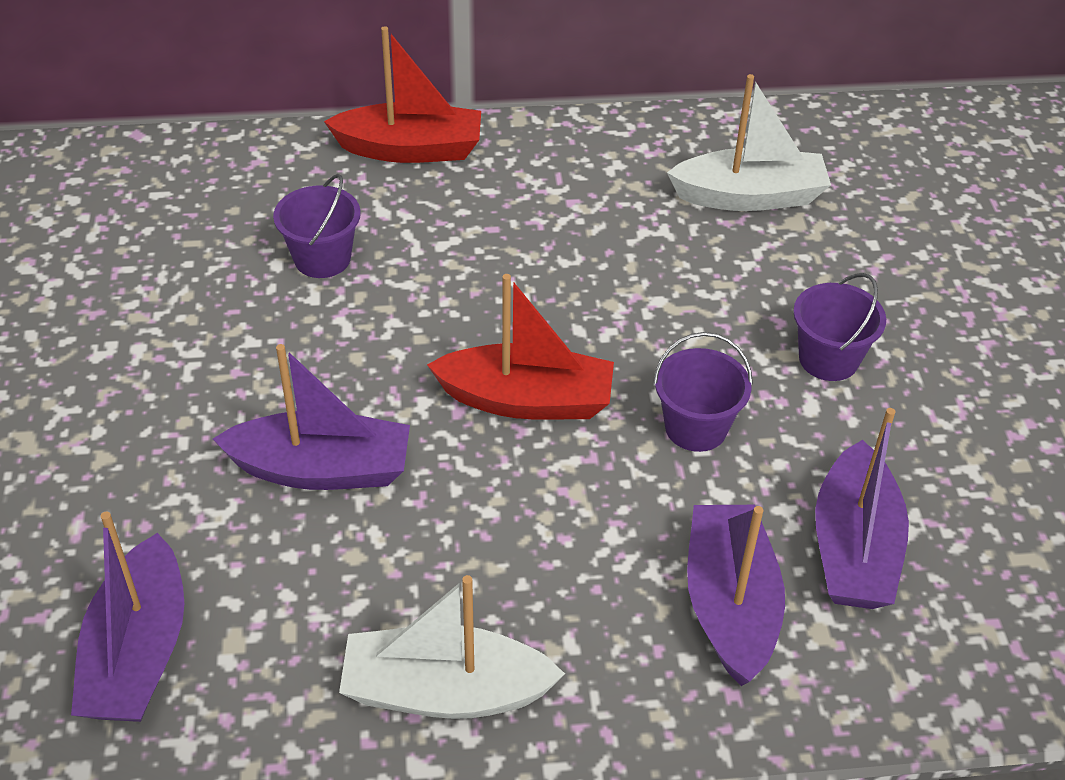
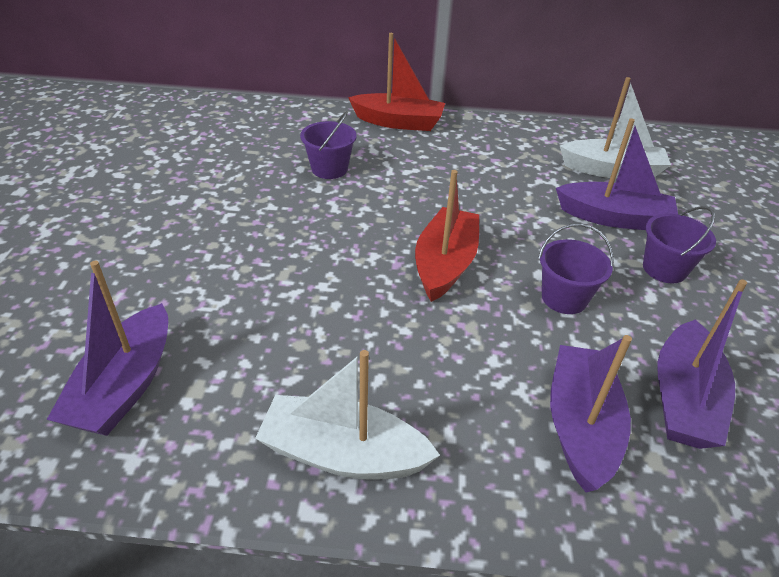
camera: 10 degrees right, 5 degrees down
(322, 469) = (294, 286): purple boat -> purple boat (614, 218)
(526, 400) = (445, 264): red boat -> red boat turned 90 degrees counterclockwise

